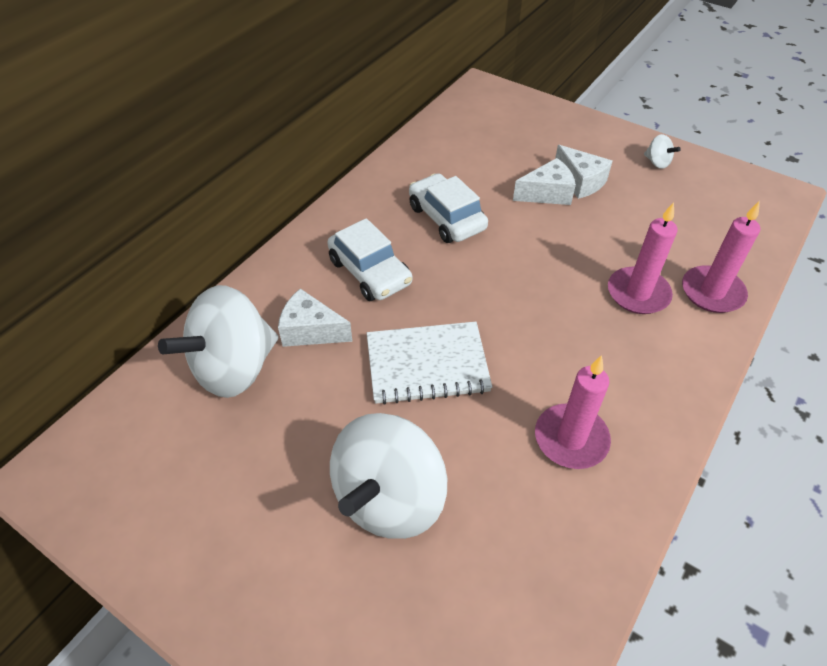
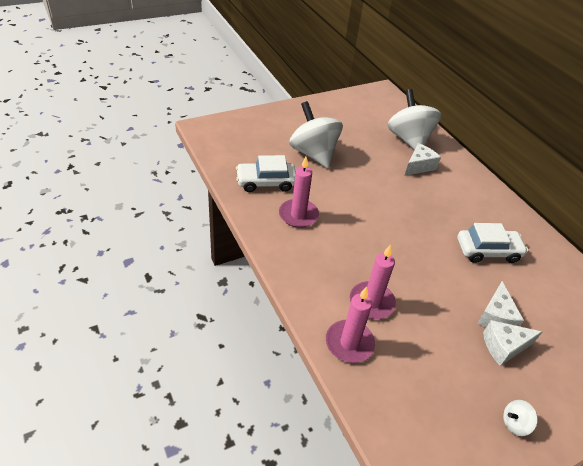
camera: 115 degrees right, 5 degrees down
(370, 272) = (451, 200): white car -> white car (266, 182)
(427, 364) = (374, 192): white notebook -> none

